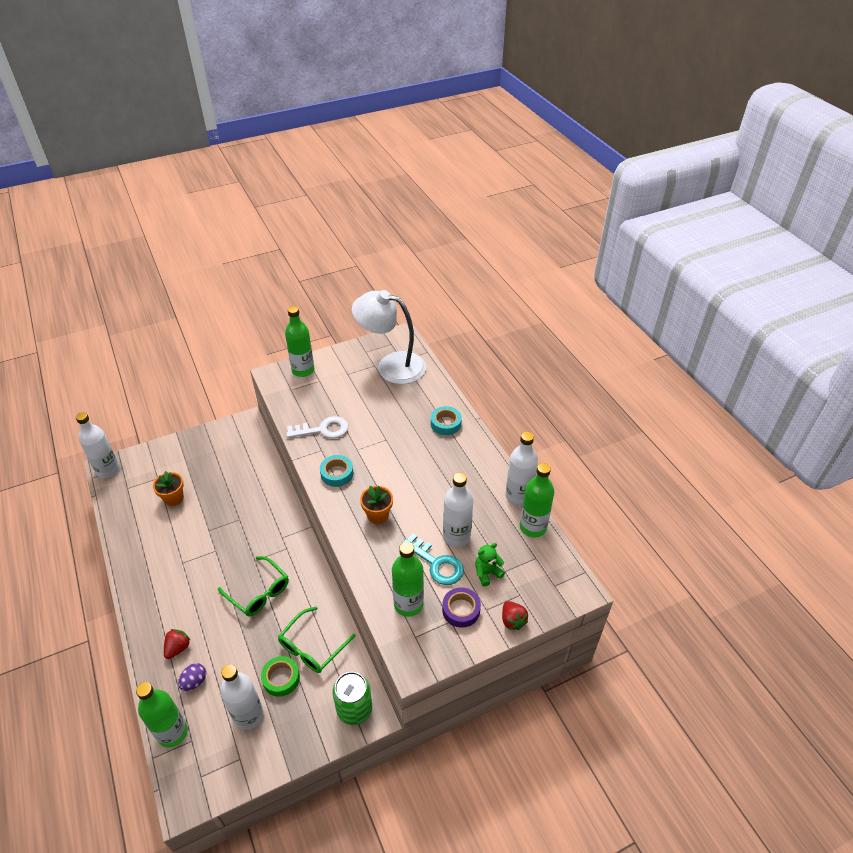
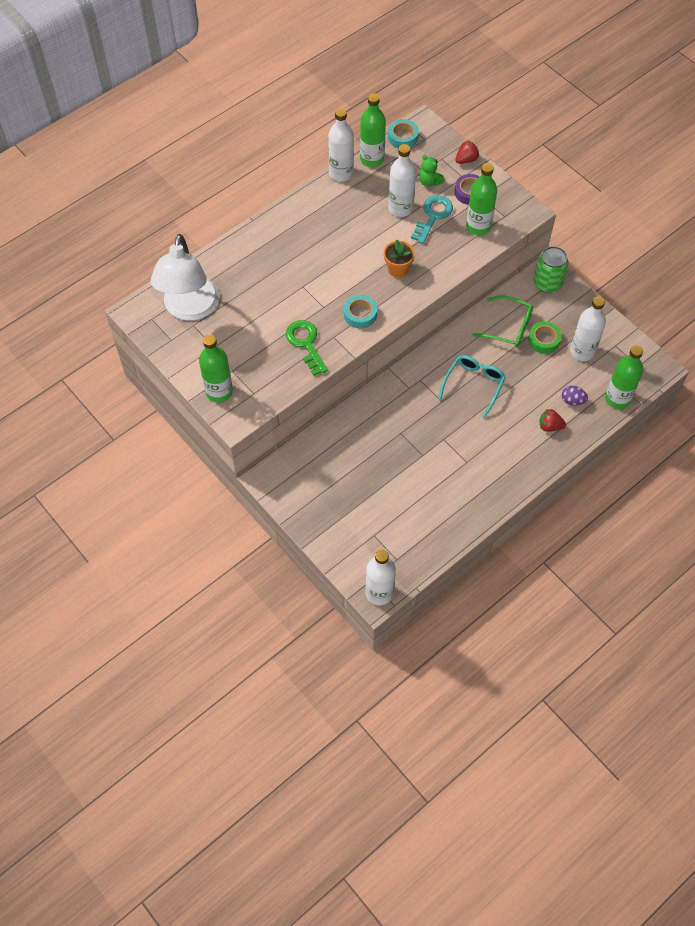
camera: 105 degrees left, 15 degrees up
(174, 498) = (395, 505): orange flower pot -> none
(258, 592) = (473, 385): green glasses -> turquoise glasses
(323, 430) = (306, 343): white key -> green key
(445, 423) = (266, 242): turquoise tape -> turquoise tape (402, 137)

